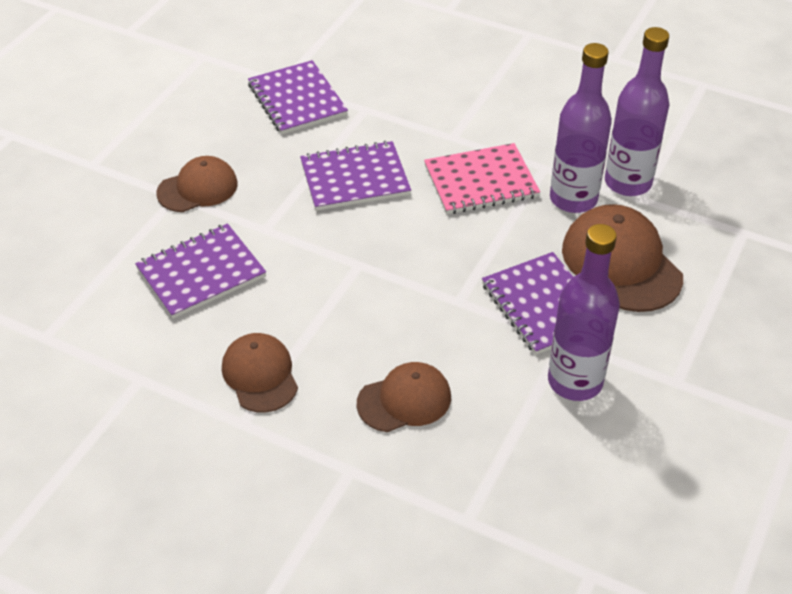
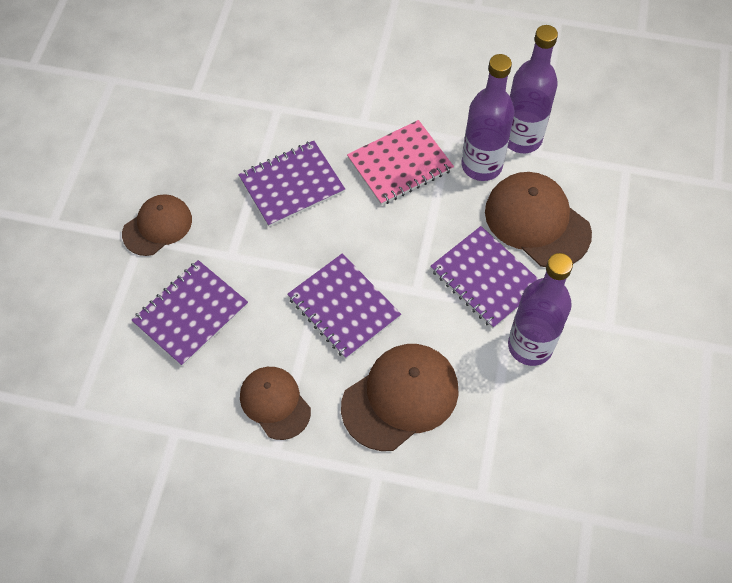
camera: 15 degrees left, 15 degrees up
(297, 100) = (214, 111): purple notebook -> purple notebook (344, 307)
(404, 400) = (400, 397): brown cap -> brown cap, size x1.55

